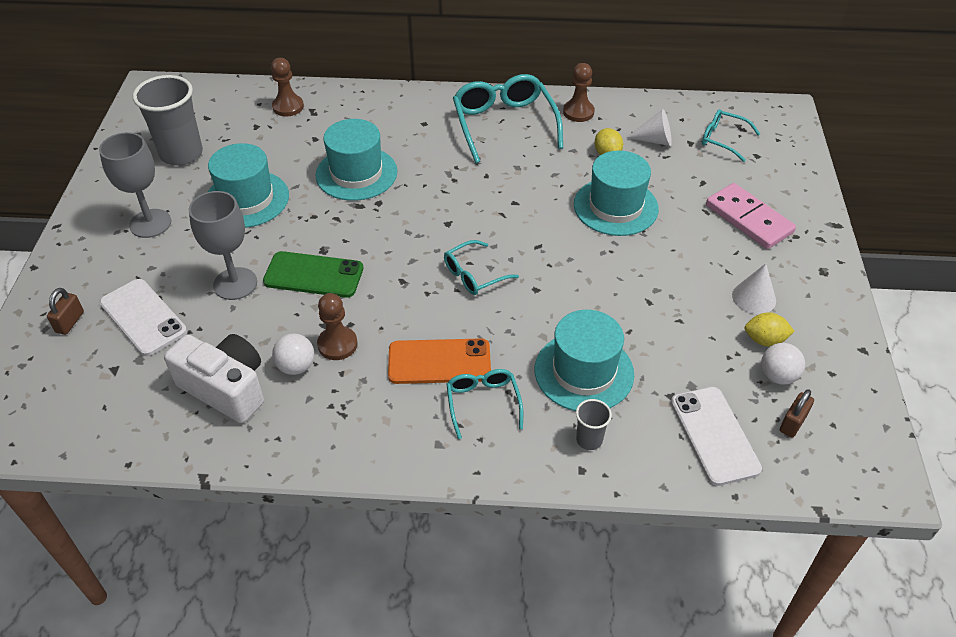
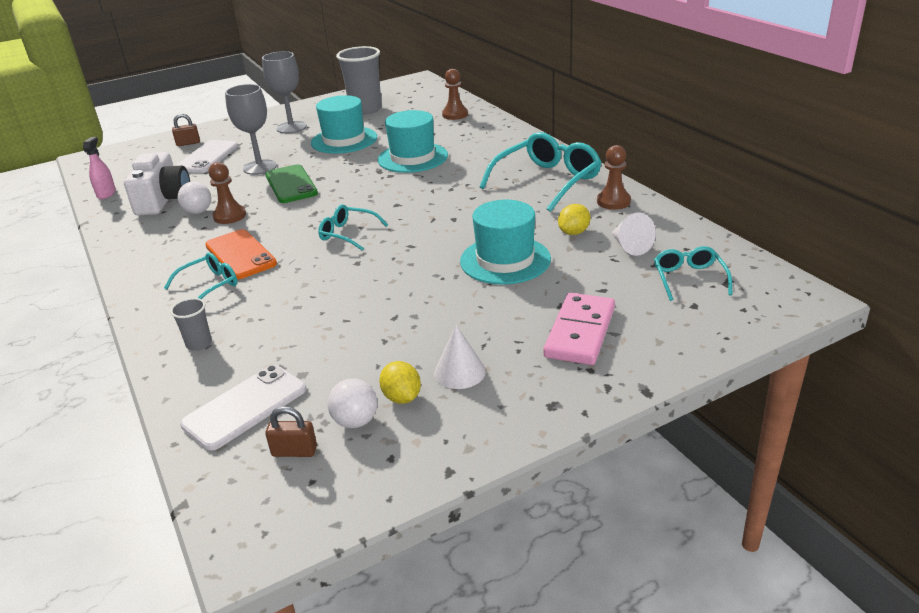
camera: 60 degrees right, 15 degrees down
(136, 438) = (106, 194): none -> pink spray bottle
(584, 372) = (276, 315): turquoise hat -> none

